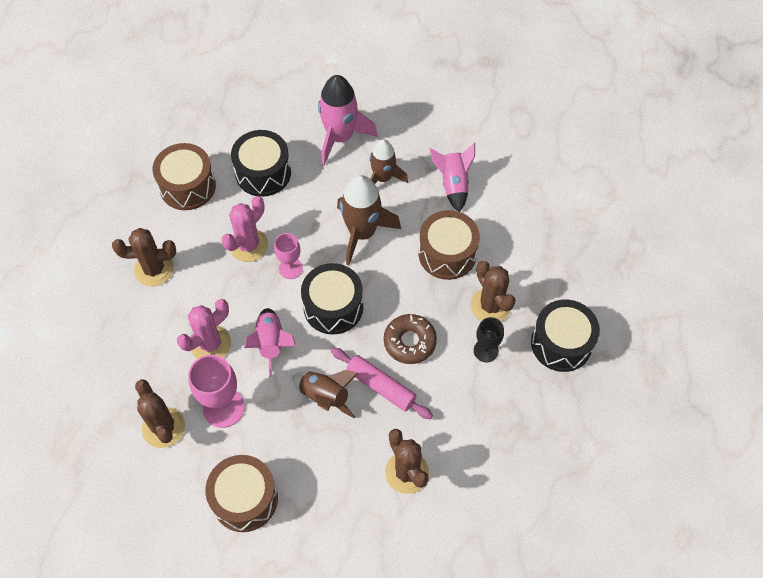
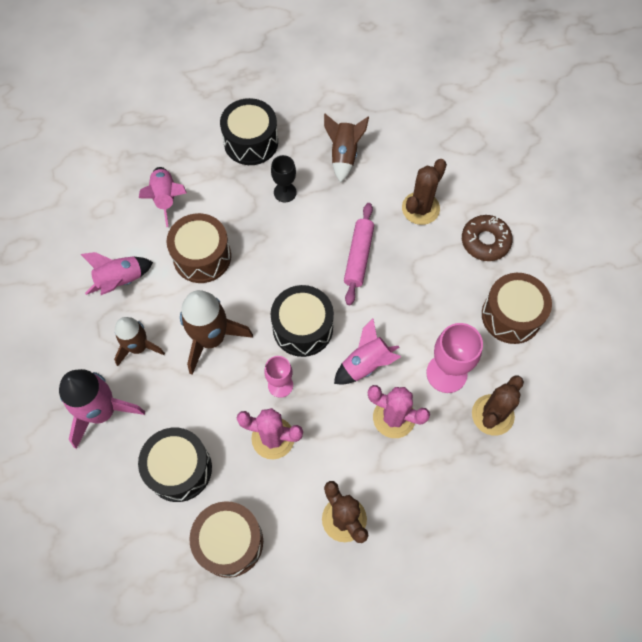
camera: 115 degrees left, 5 degrees up
(325, 396) = (391, 296): brown rocket -> brown rocket (344, 155)
(409, 342) = (306, 251): brown donut -> brown donut (485, 241)
(490, 306) = (240, 204): brown cactus -> none
(525, 246) = (166, 198): none -> pink rocket

